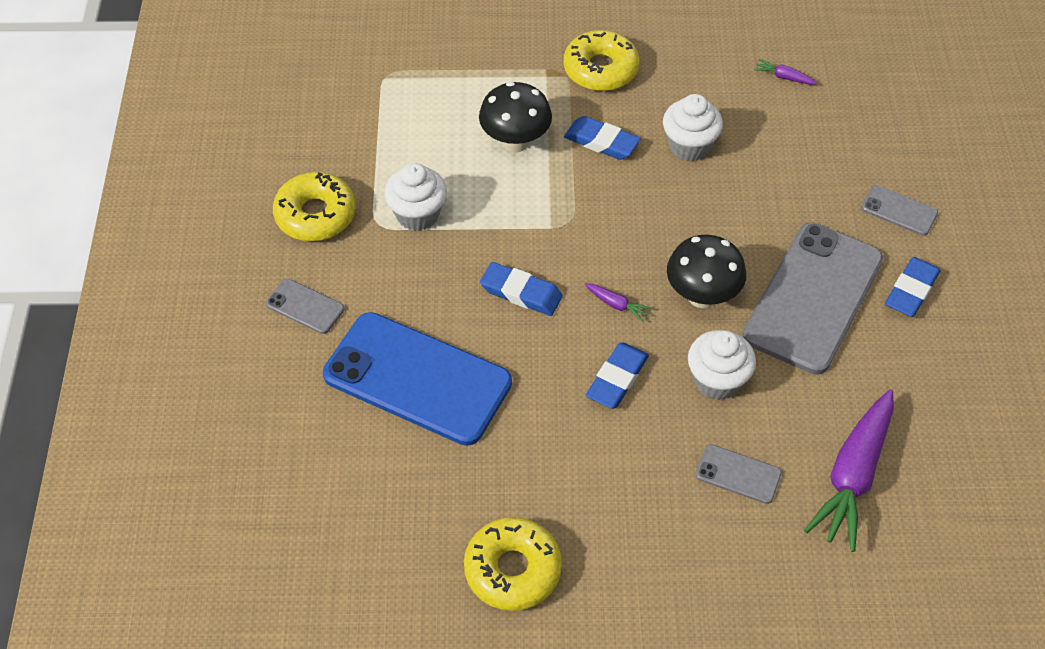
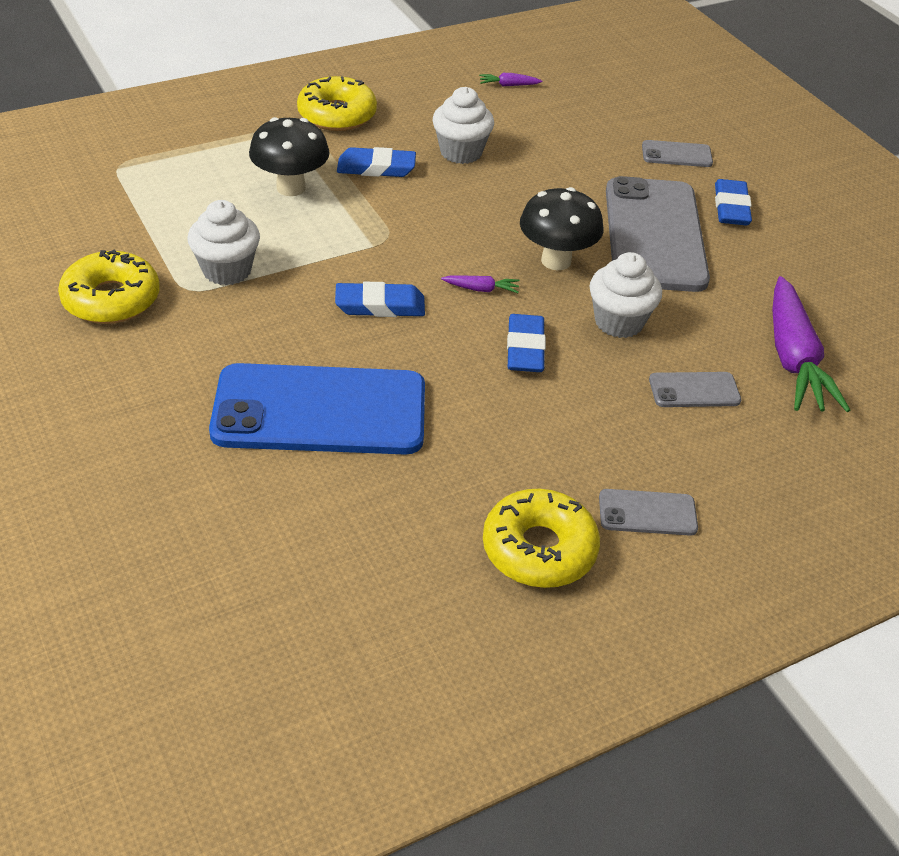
camera: 30 degrees left, 10 degrees down
(305, 306) = (150, 383): grey phone -> grey phone (647, 513)

